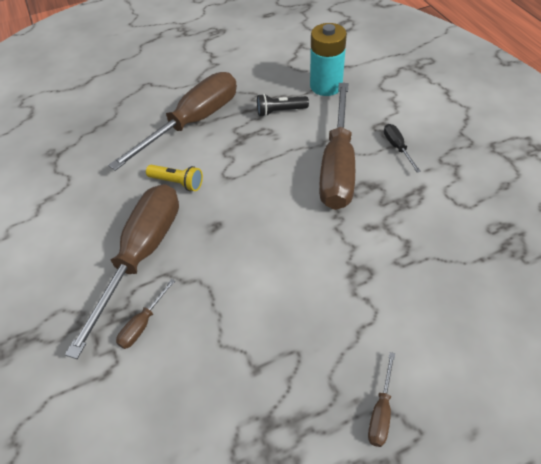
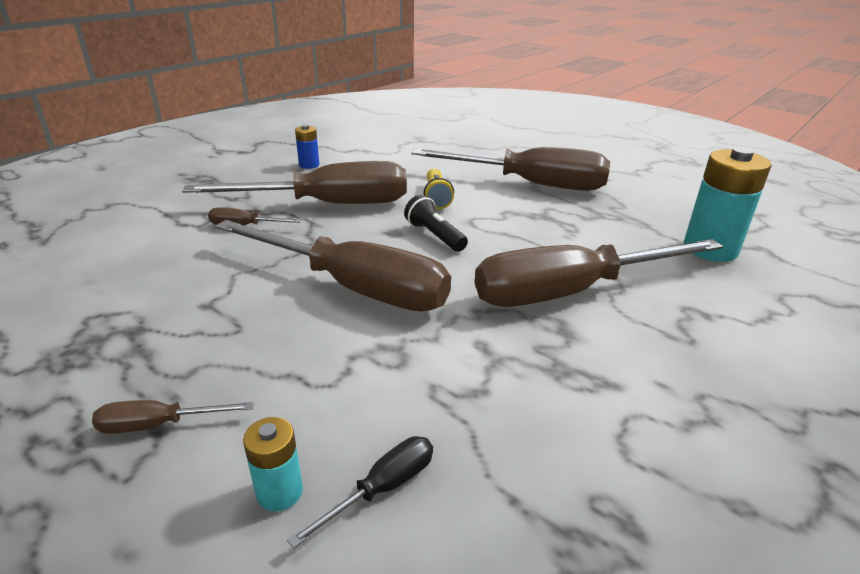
camera: 60 degrees right, 20 degrees down
(47, 249) = (309, 165): none -> blue battery
(279, 272) = (354, 287): none -> brown screwdriver
(280, 111) = (615, 228): black flashlight -> black flashlight (434, 236)
(397, 147) = (671, 339): black screwdriver -> black screwdriver (382, 488)
(452, 354) = (279, 492): none -> turquoise battery

